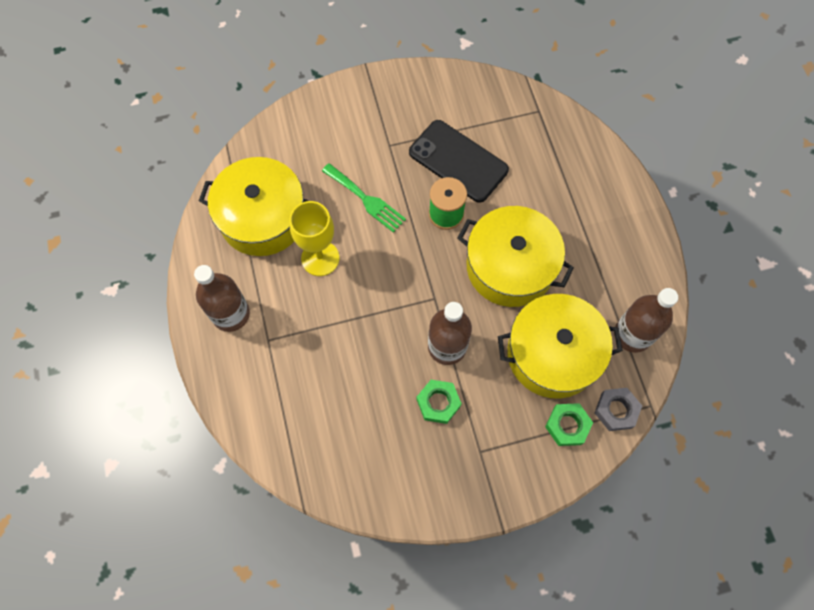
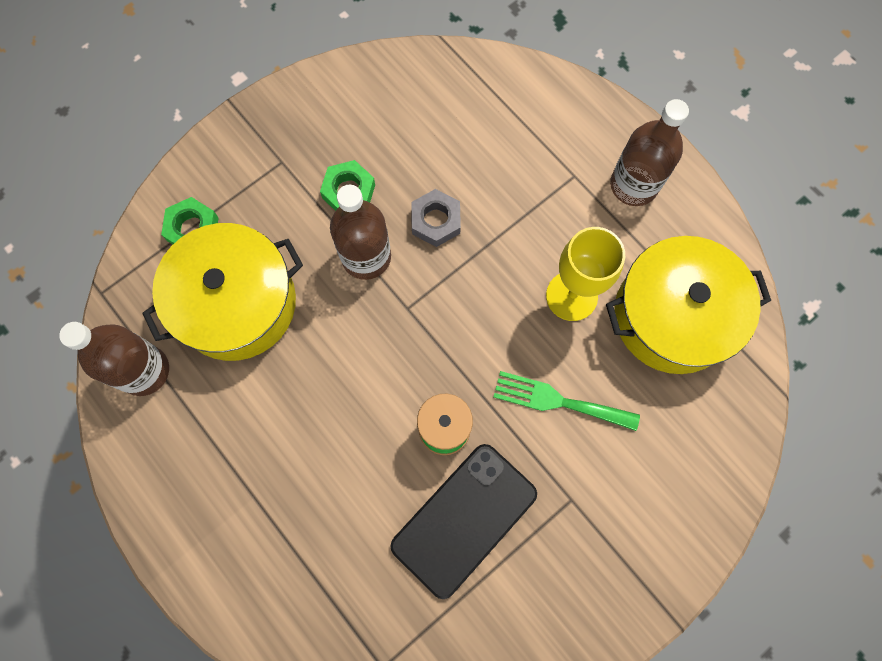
camera: 155 degrees right, 5 degrees up
(458, 161) = (464, 519): black phone -> black phone turned 60 degrees counterclockwise
(510, 266) = (330, 392): yellow pot -> none
(616, 410) = (141, 269): grey nut -> grey nut (436, 221)

